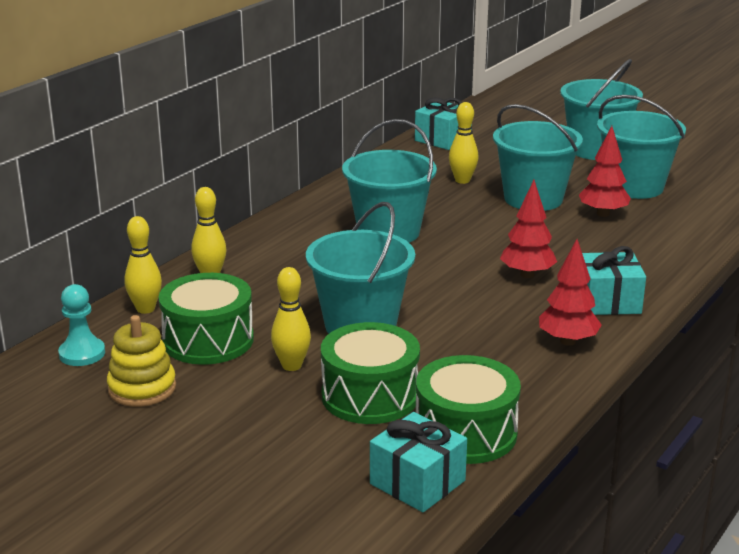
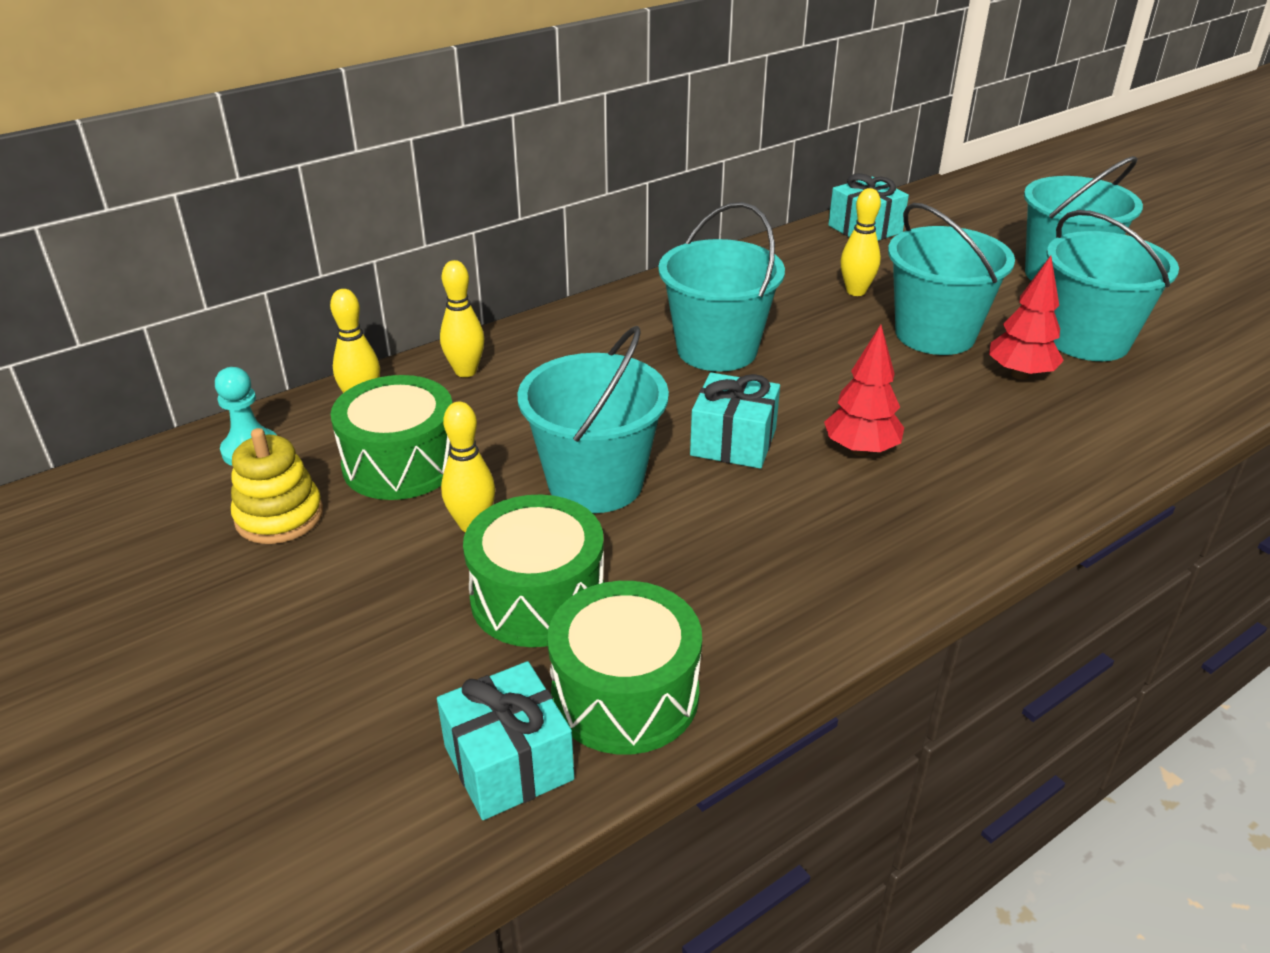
camera: 20 degrees right, 10 degrees up
(567, 341) = (857, 572): red tree -> none
(608, 301) = (952, 518): turquoise gift -> turquoise gift (733, 442)

